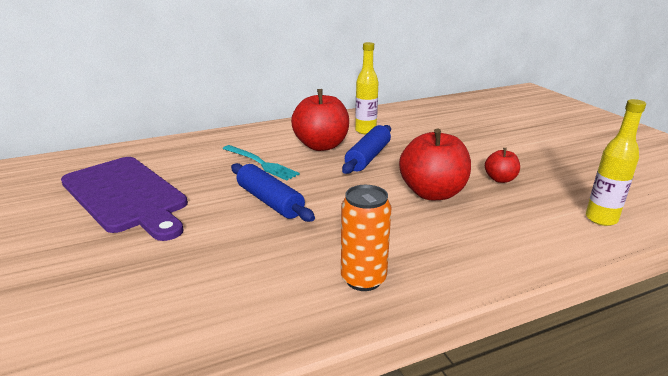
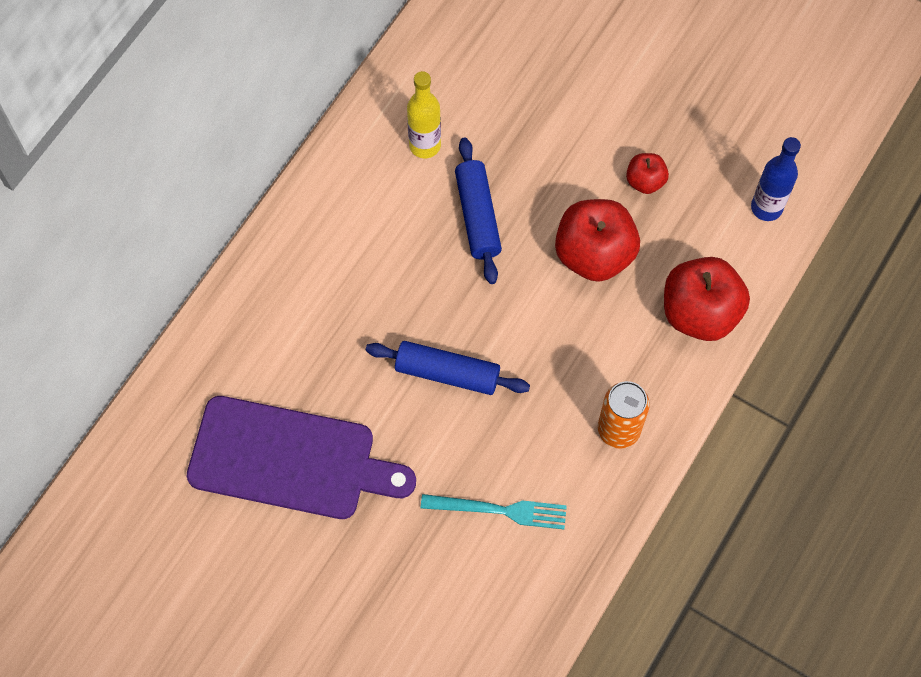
camera: 35 degrees left, 40 degrees up
(260, 163) = (368, 307): turquoise fork -> turquoise fork (499, 510)
(321, 146) = (402, 220): red apple -> red apple (700, 313)
(601, 219) = (766, 207): yellow bottle -> blue bottle

